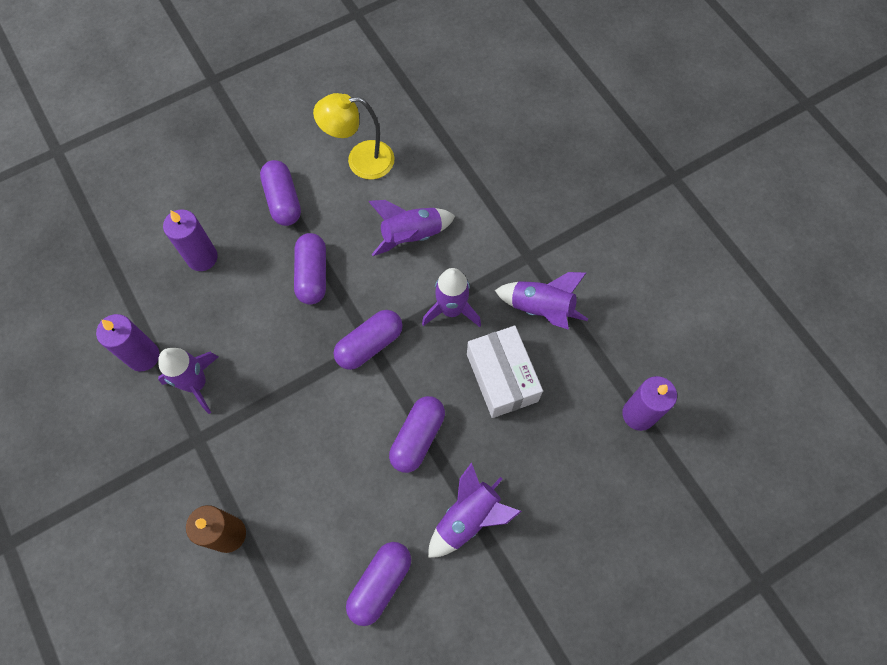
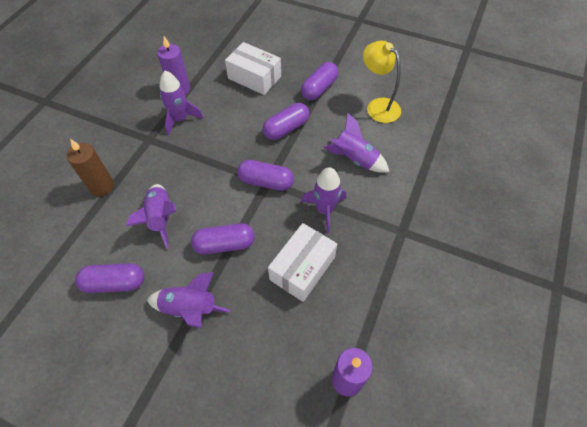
camera: 55 degrees right, 10 degrees down
(202, 257) = (254, 77): purple candle -> white box
(541, 309) = (371, 262): purple rocket -> purple rocket (161, 218)

